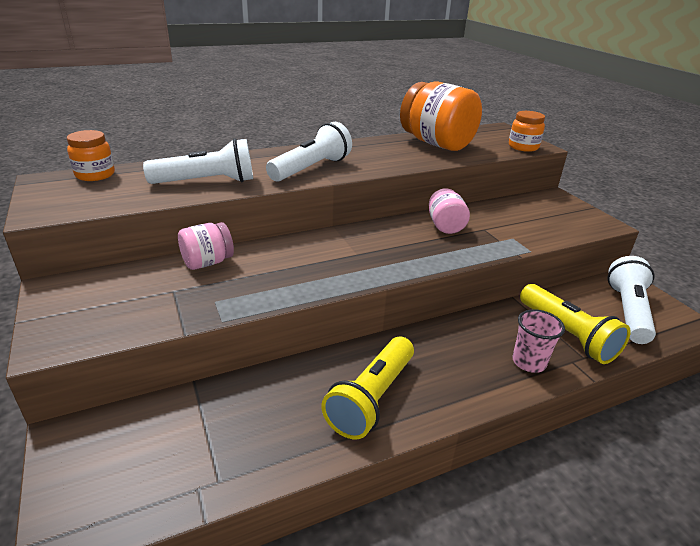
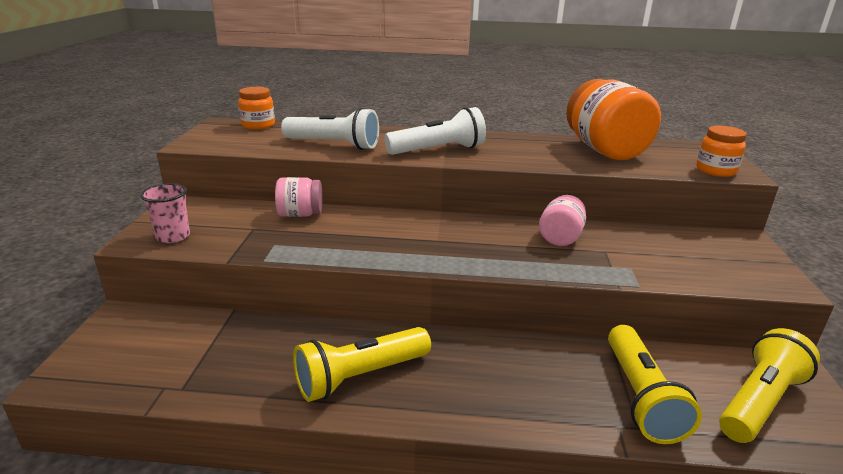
camera: 30 degrees right, 5 degrees down
(529, 362) = (560, 406): pink cup -> pink cup (173, 236)
(628, 311) = (759, 401): white flashlight -> yellow flashlight

